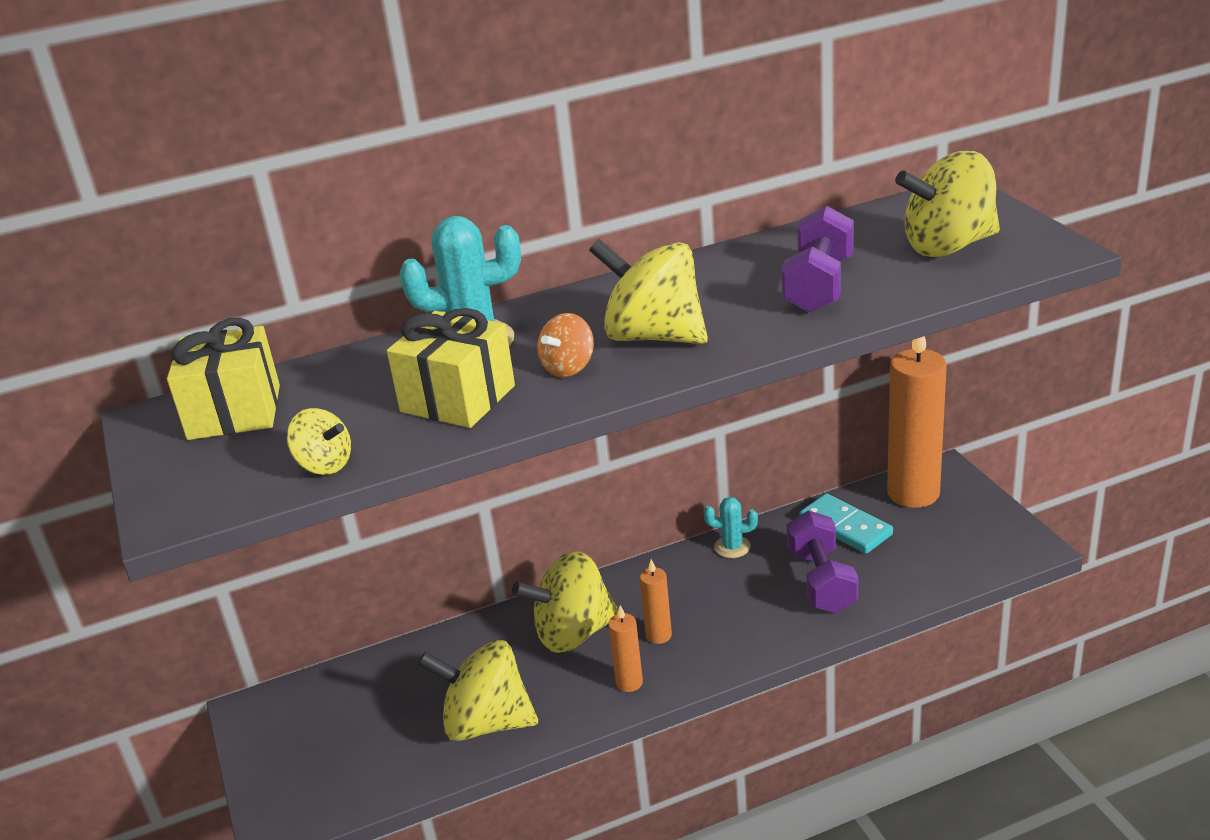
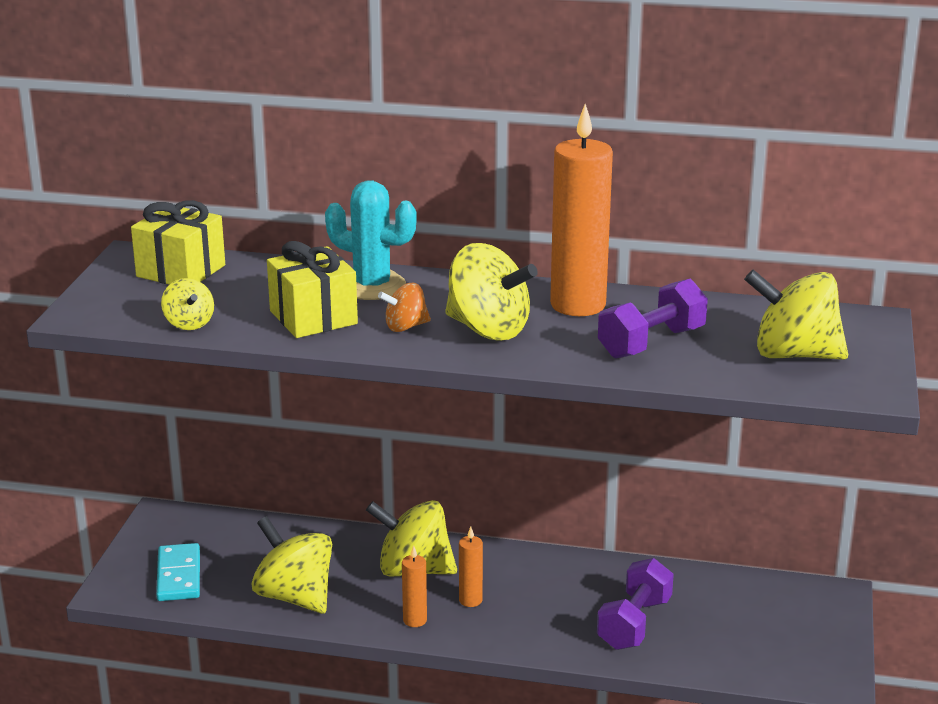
camera: 30 degrees right, 5 degrees down
(653, 336) = (488, 329): yellow spinning top -> yellow spinning top turned 150 degrees clockwise
(732, 547) = (595, 567): turquoise cactus -> none
(845, 527) = (701, 595): turquoise domino -> turquoise domino (178, 576)
(913, 493) = (789, 597): orange candle -> orange candle (578, 305)

